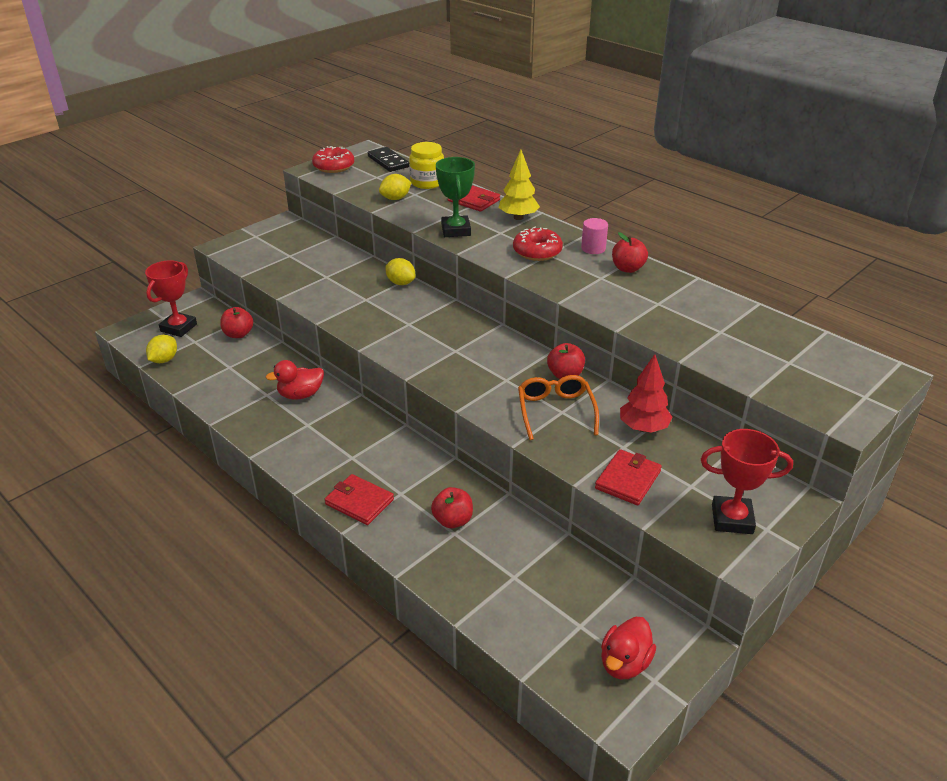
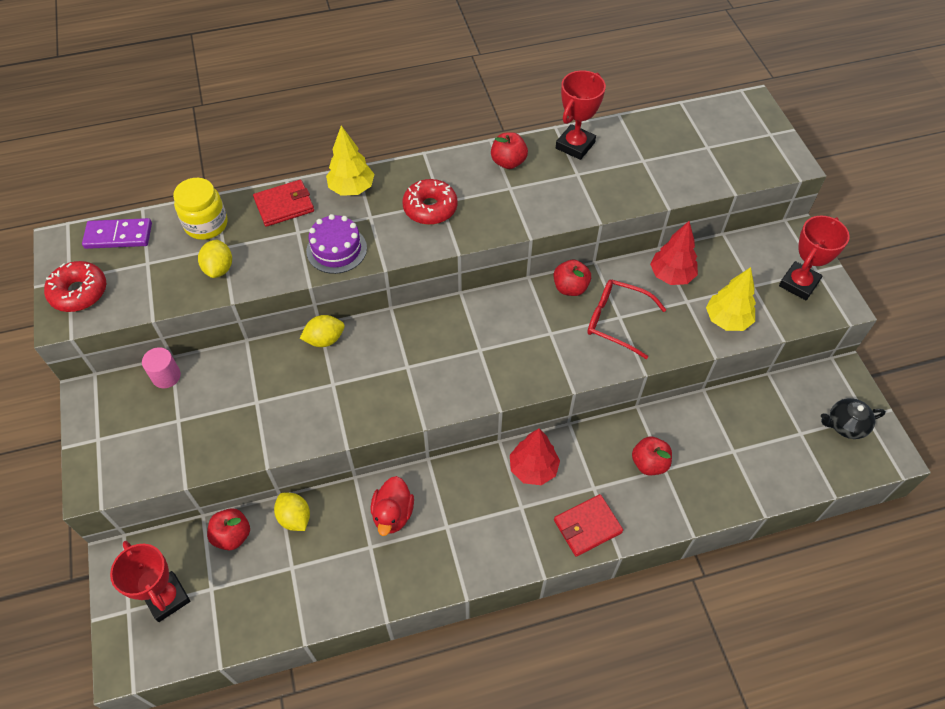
camera: 60 degrees left, 20 degrees up
(164, 360) = (226, 635): yellow lemon -> yellow lemon (295, 518)
(388, 162) = (118, 236): black domino -> purple domino
(393, 451) = (533, 468): none -> red tree
(456, 230) = (336, 249): green trophy -> purple cake
(555, 412) = (617, 321): orange glasses -> red glasses
(593, 248) = (456, 166): pink cylinder -> pink cylinder (166, 376)
(624, 663) = (845, 425): red duck -> black teapot
(628, 480) = (727, 320): red wallet -> yellow tree
(689, 293) = (575, 145): none -> red trophy

